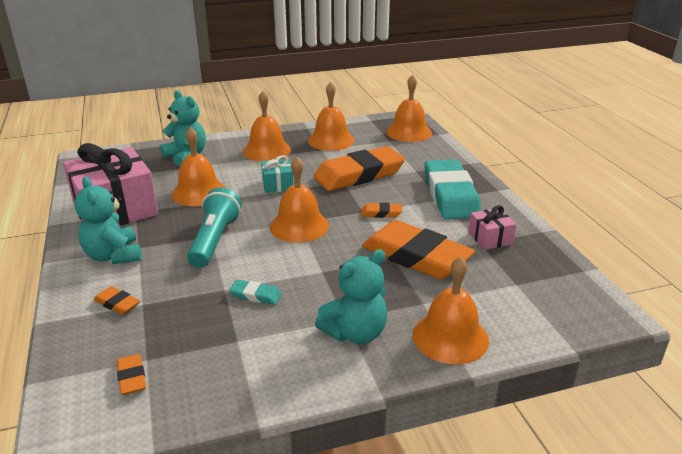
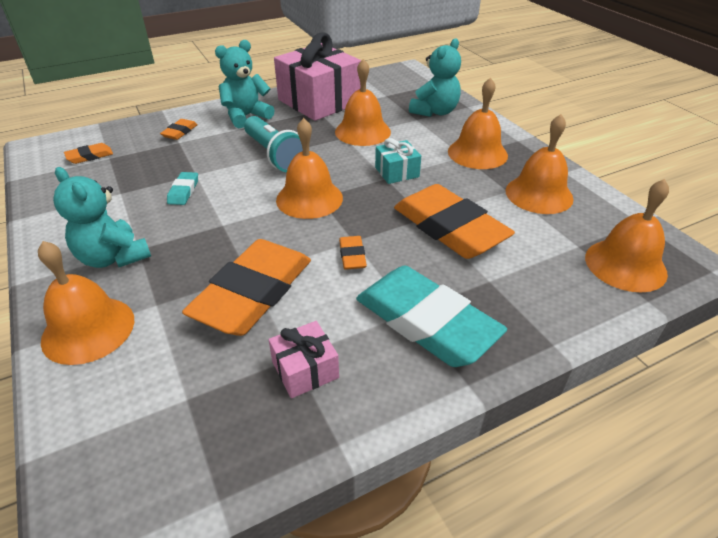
camera: 80 degrees right, 10 degrees up
(215, 240) = (275, 155): turquoise flashlight -> turquoise flashlight turned 60 degrees clockwise
(450, 195) = (426, 322): turquoise eraser -> turquoise eraser turned 60 degrees clockwise

